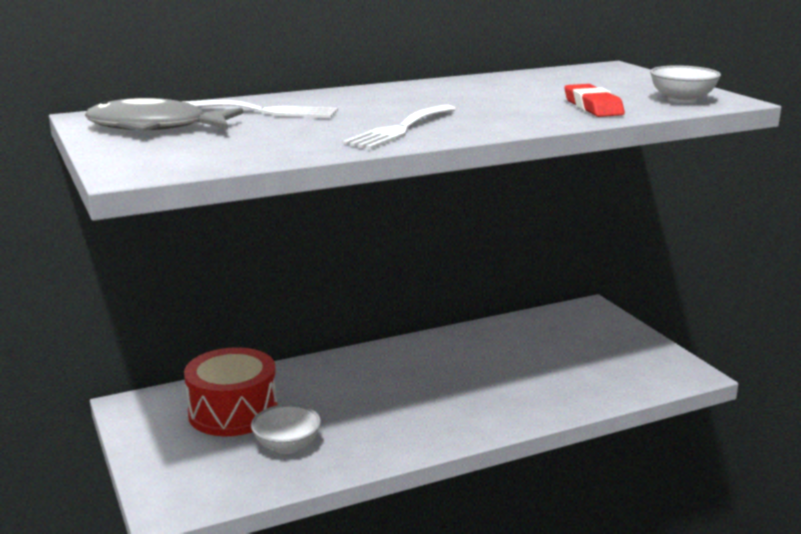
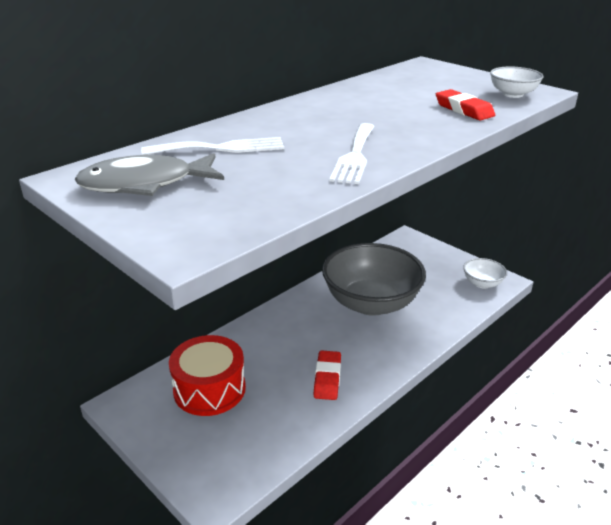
camera: 20 degrees left, 10 degrees up
(287, 446) = (271, 411): white bowl -> white bowl (482, 283)
(376, 429) = (327, 378): none -> red eraser
(488, 367) = (371, 303): none -> grey bowl

